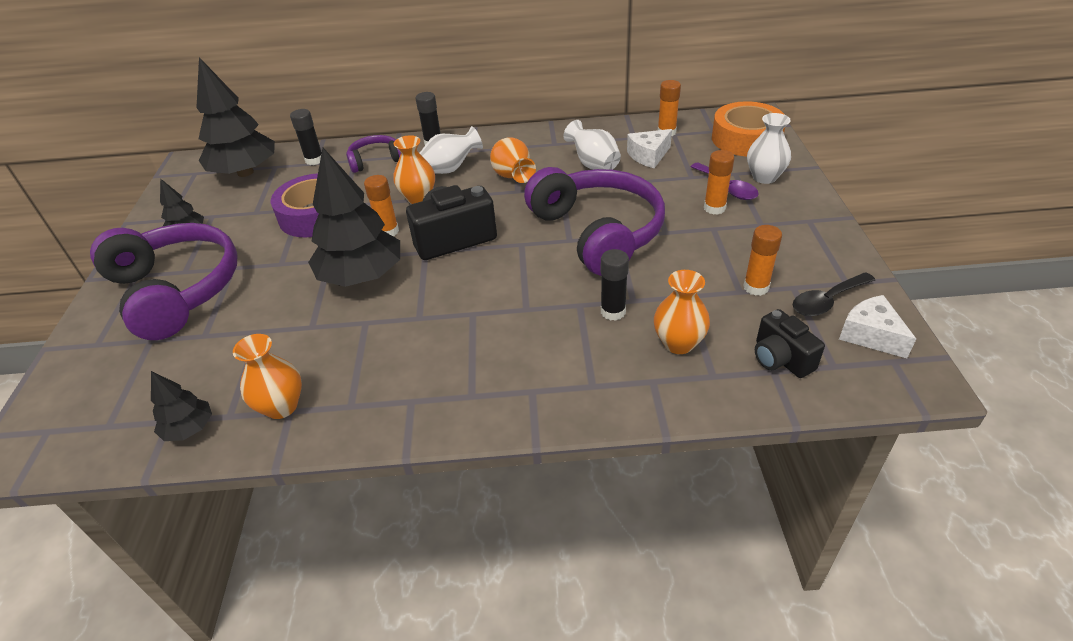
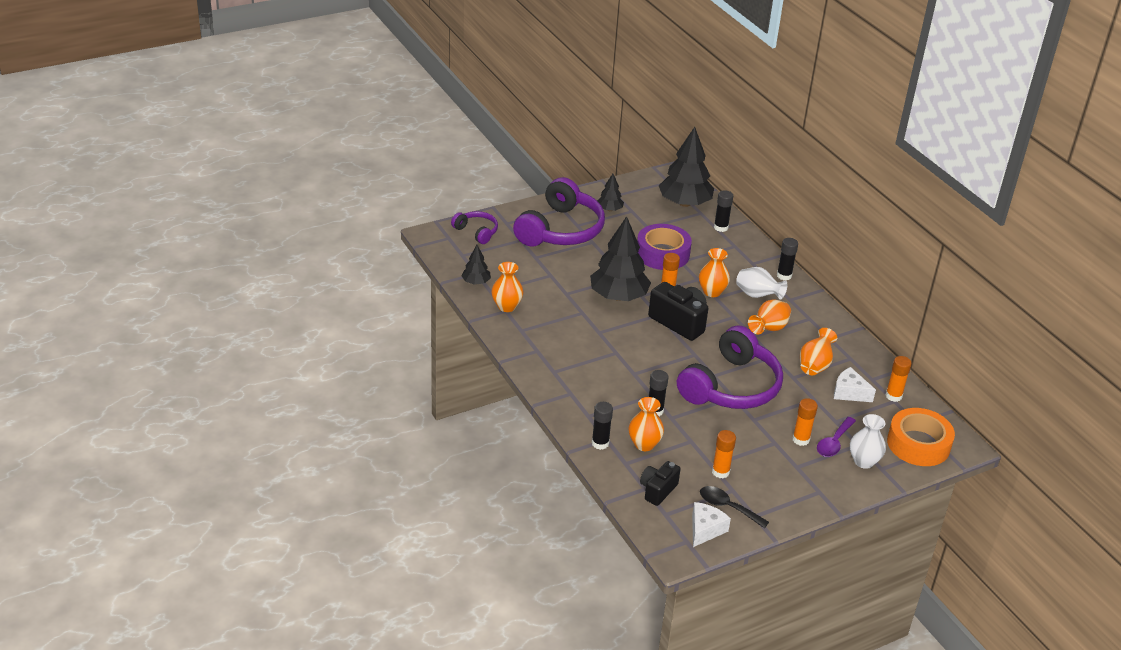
camera: 60 degrees right, 5 degrees down
(376, 160) = (741, 256): purple headphones -> purple headphones (476, 232)
(593, 164) = (815, 365): white vase -> orange vase
(660, 391) = (600, 443): none -> black glue stick

